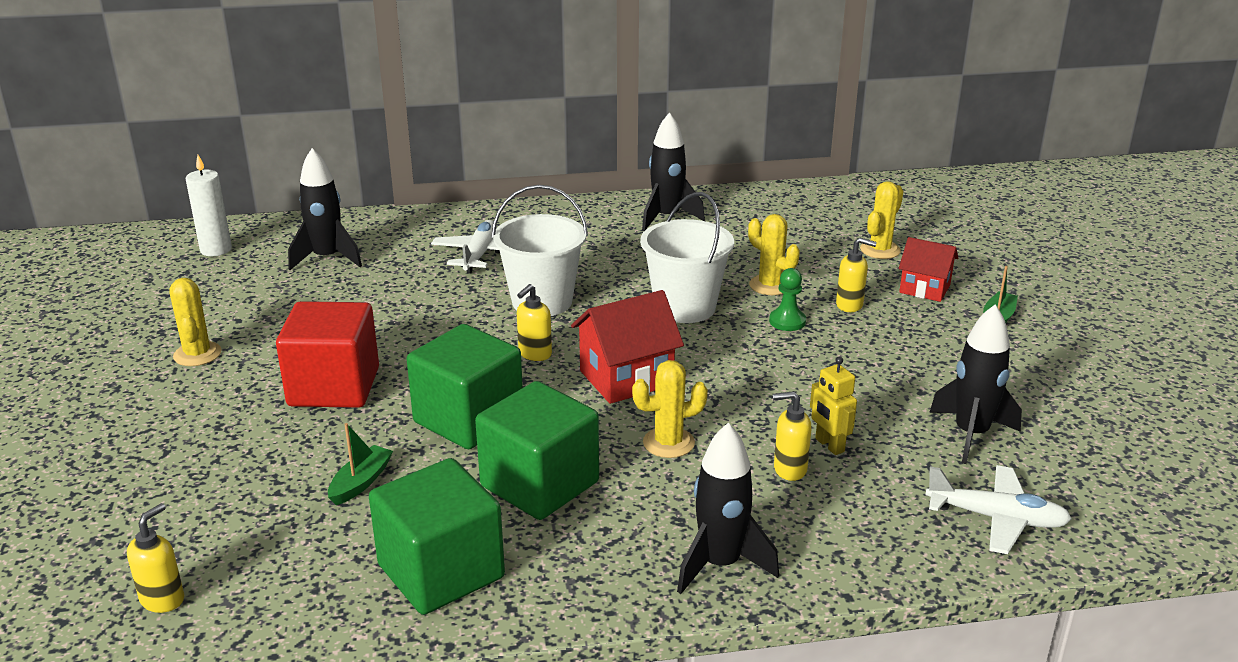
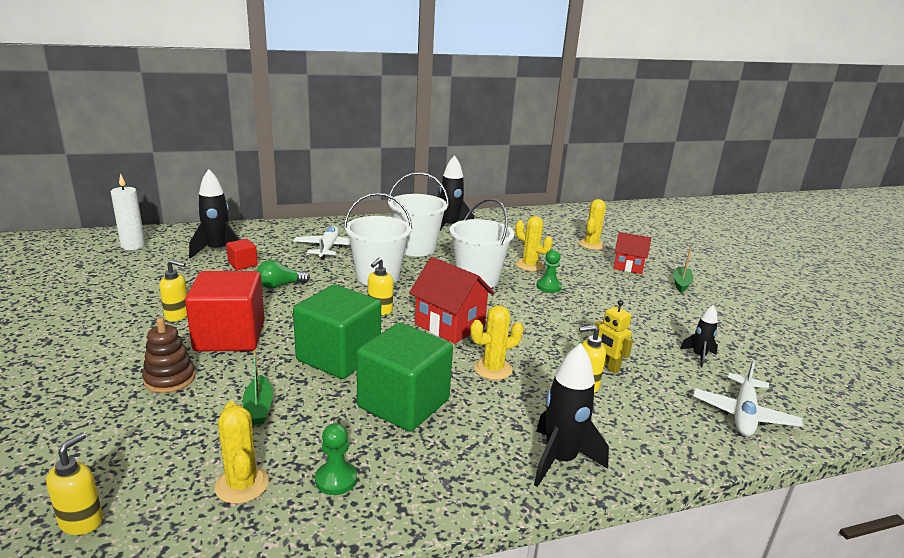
camera: 10 degrees left, 5 degrees down
(197, 354) = (118, 315): yellow cactus -> yellow cactus (242, 485)
(258, 441) = (170, 379): none -> brown stacking toy
(359, 280) = (243, 264): none -> red cube
(361, 482) = (258, 408): green boat -> green boat turned 150 degrees clockwise
(405, 314) = (279, 285): none -> green light bulb
(441, 571) = (336, 479): green cube -> green pawn
(607, 255) = (416, 248): none -> white bucket
(626, 378) = (450, 325): red house -> red house turned 75 degrees clockwise
(850, 305) = (585, 276): yellow soap dispenser -> yellow soap dispenser (177, 315)
(971, 434) = (698, 356): black rocket -> black rocket, size x0.56
(996, 518) = (743, 414): white plane -> white plane turned 105 degrees clockwise

